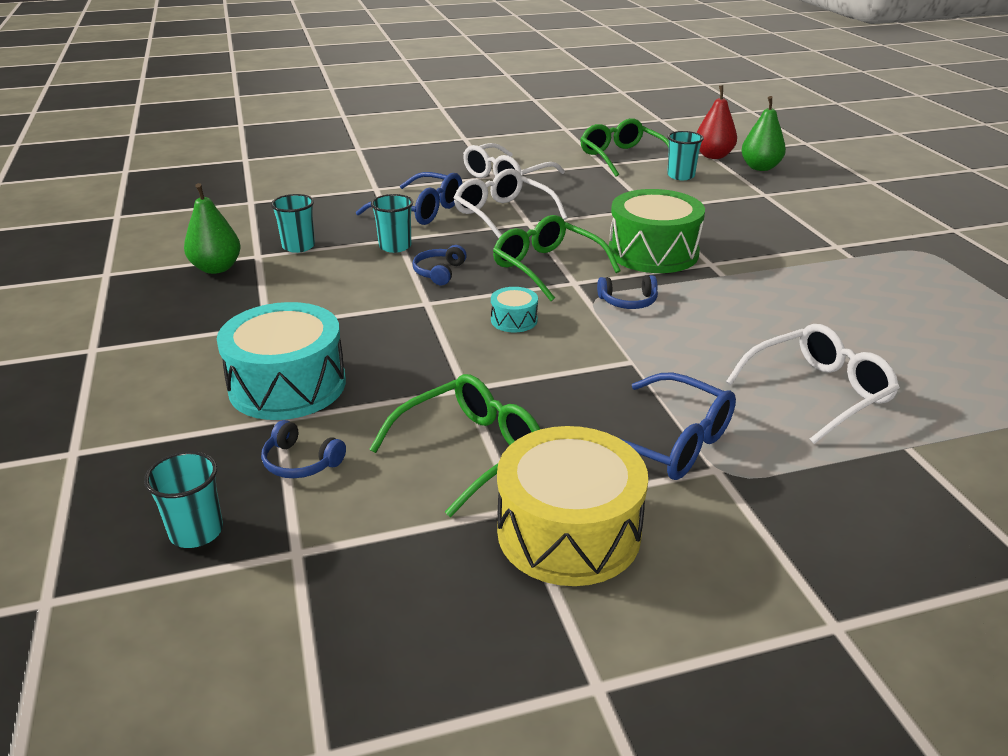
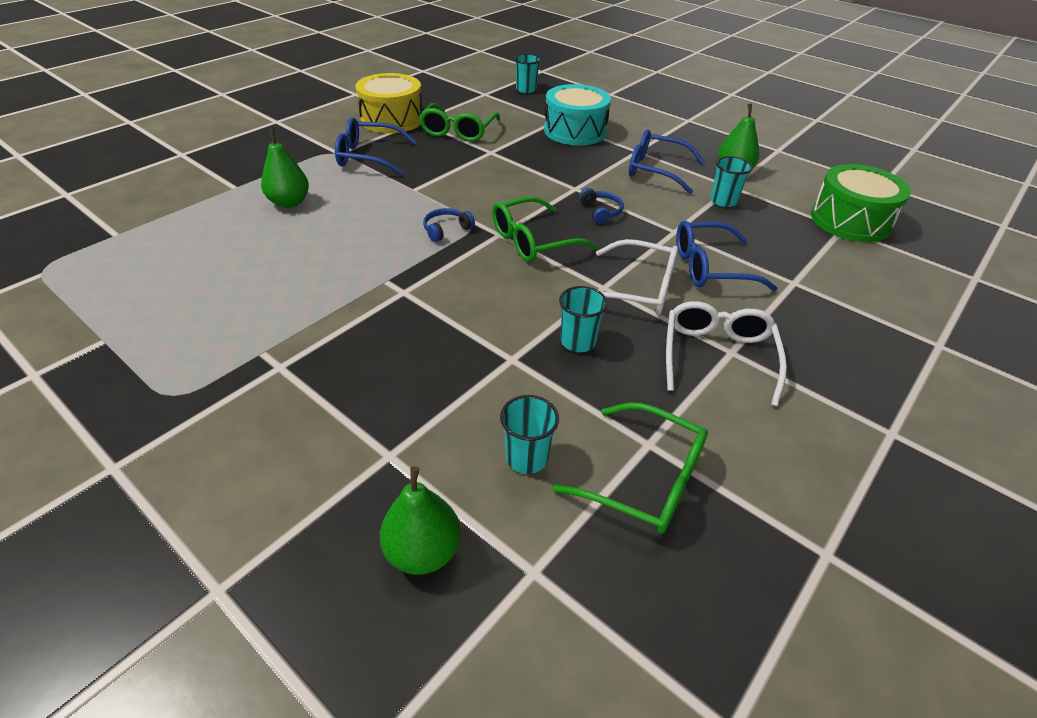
camera: 145 degrees right, 10 degrees up
(297, 294) = (656, 170): none -> blue glasses
(300, 462) = (522, 111): blue headphones -> none
(395, 246) = (664, 223): turquoise cup -> turquoise cup (578, 341)
(514, 320) = (508, 193): turquoise drum -> none
(547, 267) = (533, 241): green glasses -> green glasses turned 135 degrees clockwise
(653, 252) = (462, 288): green drum -> green drum (850, 221)
(713, 156) = (518, 562): red pear -> none
(818, 392) = (289, 202): white glasses -> green pear

